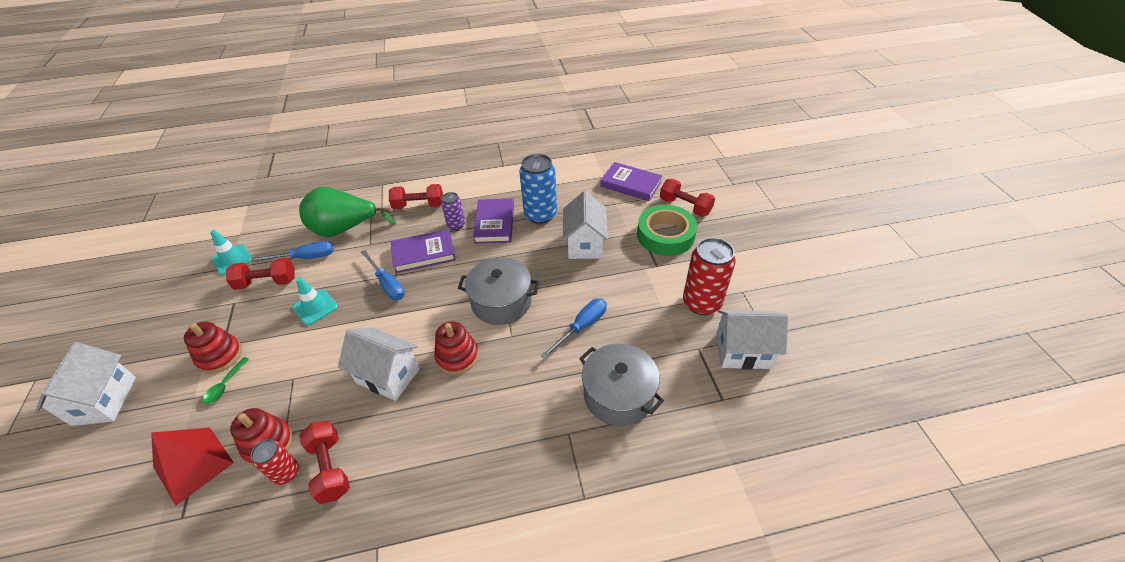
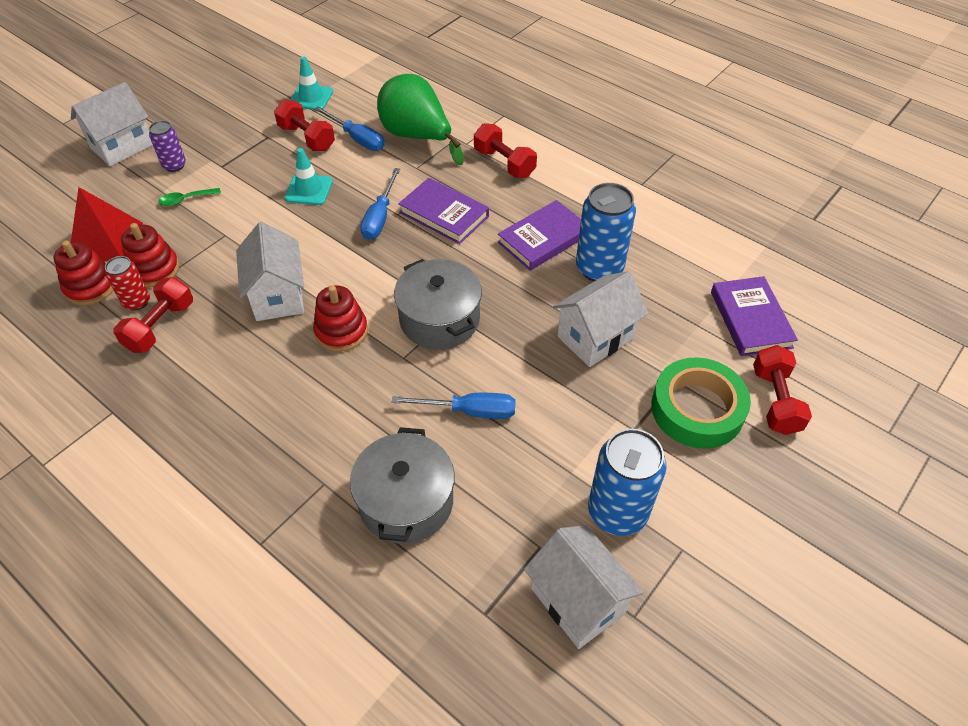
camera: 50 degrees right, 5 degrees up
(220, 356) = (210, 173): red stacking toy -> red stacking toy (90, 287)
(456, 225) = (508, 210): purple can -> purple can (174, 165)
(701, 303) = (617, 512): red can -> blue can

